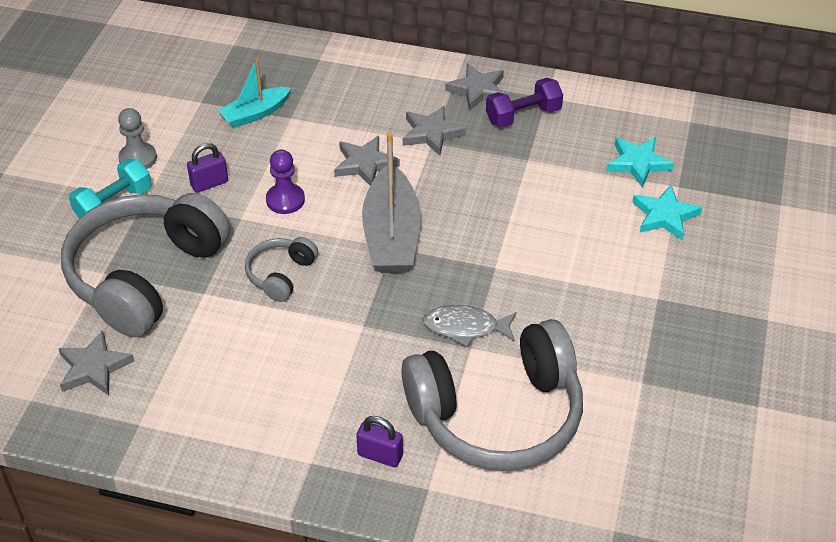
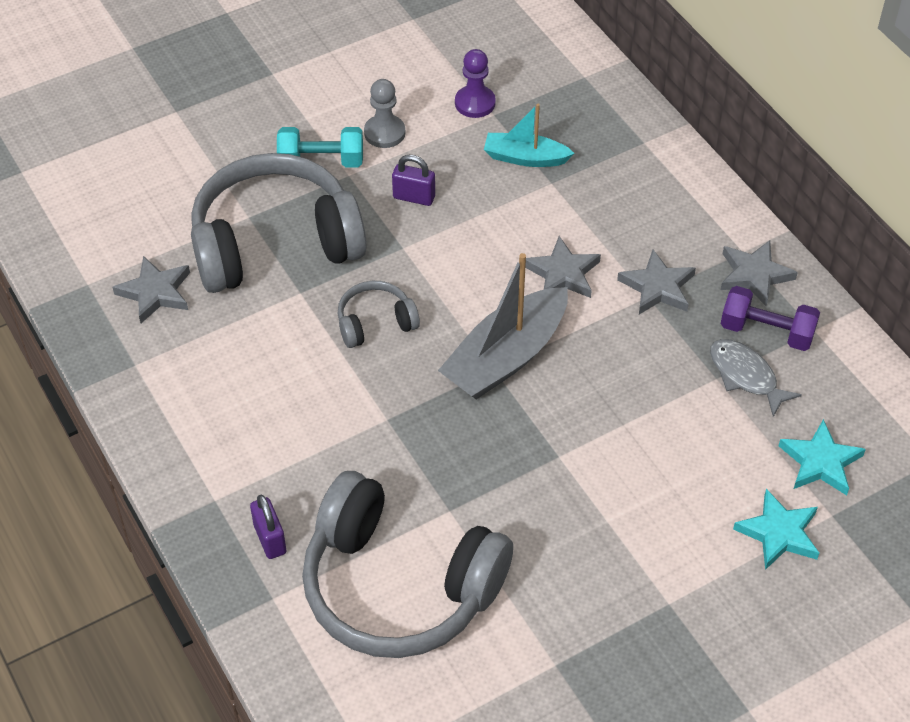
camera: 45 degrees right, 5 degrees up
(285, 200) = (457, 258): purple pawn -> purple pawn (475, 103)
(465, 327) = (466, 489): grey fish -> grey fish (745, 376)

